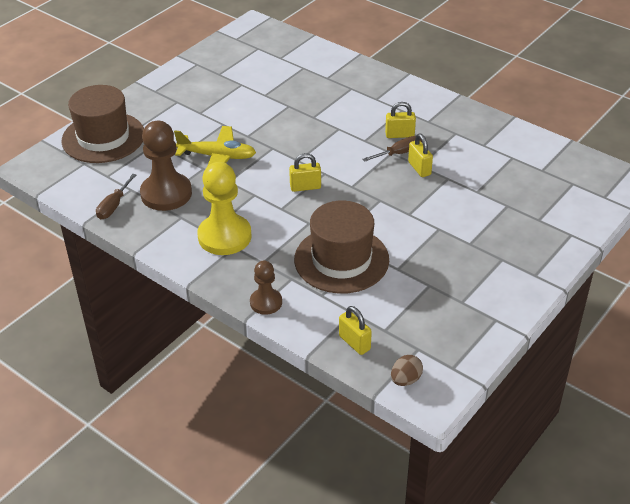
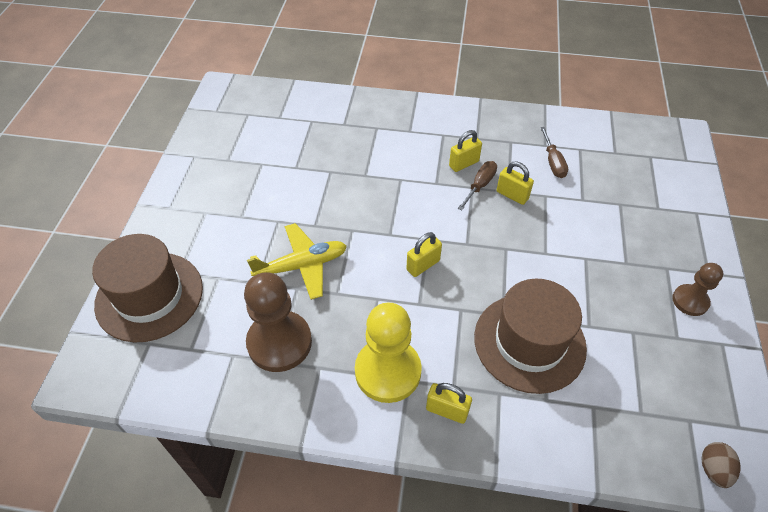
camera: 30 degrees left, 10 degrees up
(114, 206) = (228, 389): brown screwdriver -> brown screwdriver (553, 162)
(266, 302) = (499, 442): brown pawn -> brown pawn (690, 301)
(354, 343) = (628, 447): yellow padlock -> yellow padlock (447, 410)

